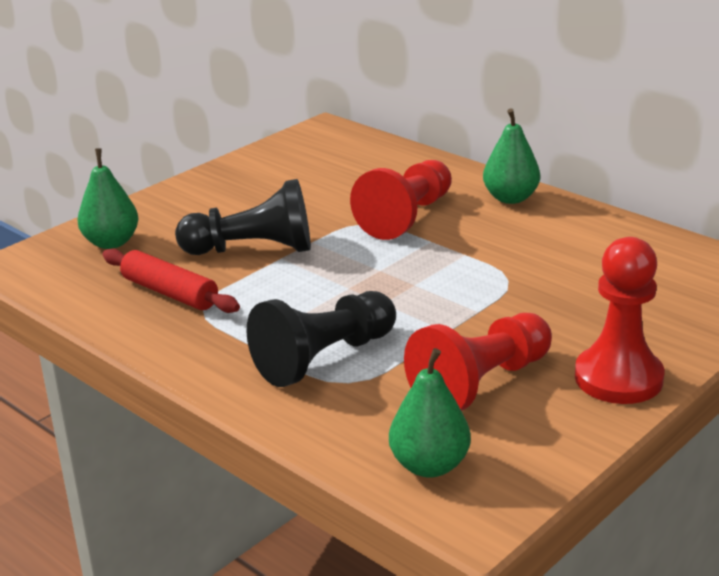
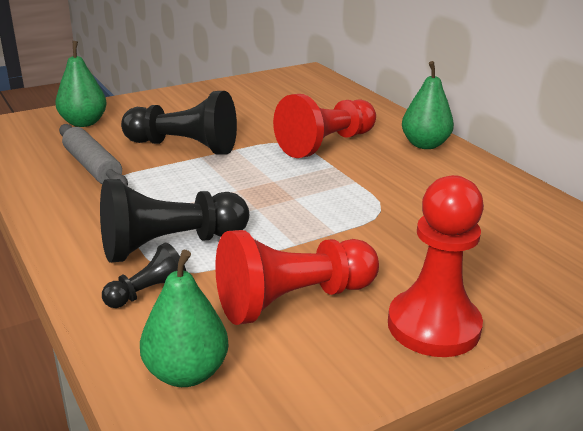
camera: 15 degrees right, 0 degrees up
(170, 293) = (92, 167): red rolling pin -> grey rolling pin
(339, 407) = (148, 292): none -> black pawn

